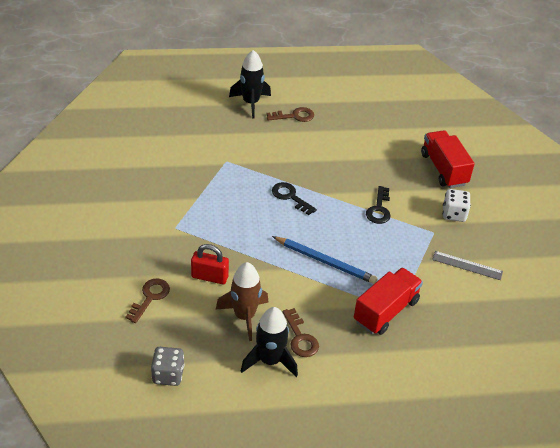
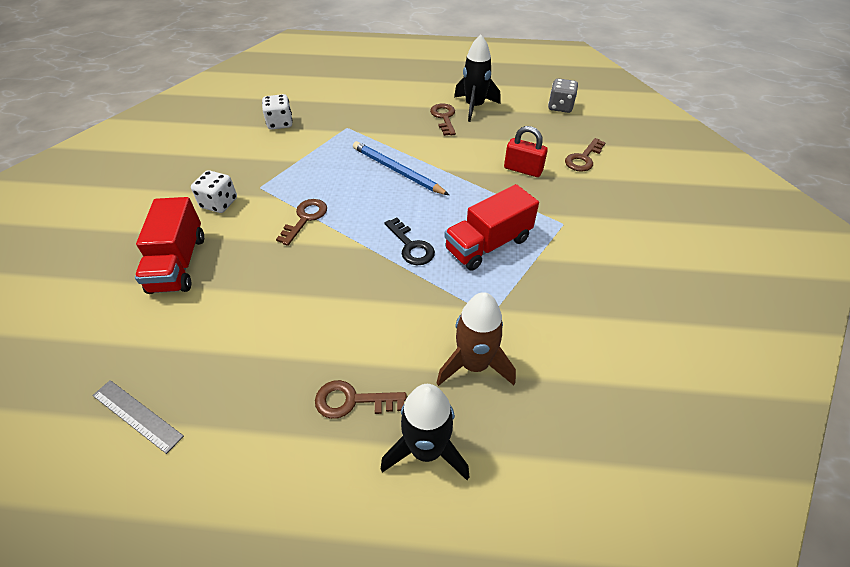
camera: 165 degrees left, 5 degrees up
(244, 316) = (491, 136): brown rocket -> brown rocket (474, 364)
(379, 209) = (305, 218): black key -> brown key
(386, 311) = (358, 127): red truck -> red truck (488, 244)
(467, 265) = (251, 153): grey ruler -> grey ruler (137, 415)
(468, 306) = (280, 123): none -> white dice

